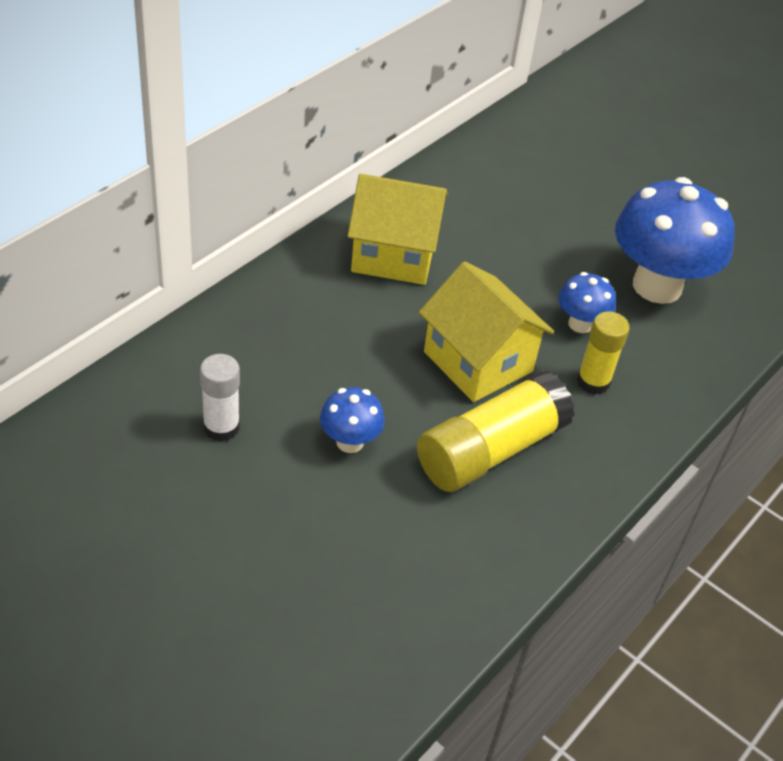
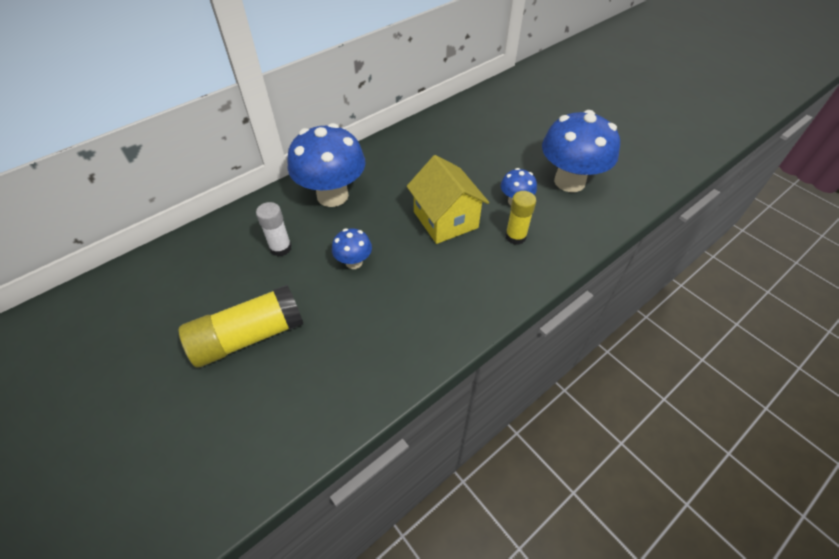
camera: 15 degrees right, 5 degrees up
(281, 332) = (332, 195): none -> blue mushroom
(394, 255) = (411, 156): yellow house -> none
(490, 450) = (439, 274): yellow glue stick -> yellow glue stick (248, 336)

